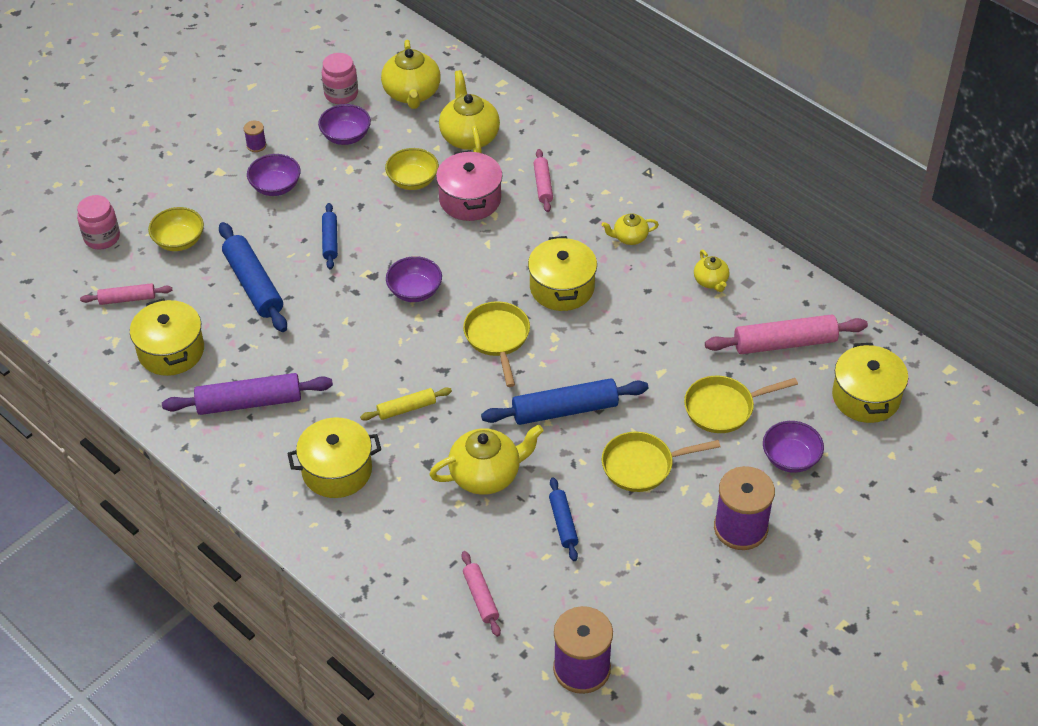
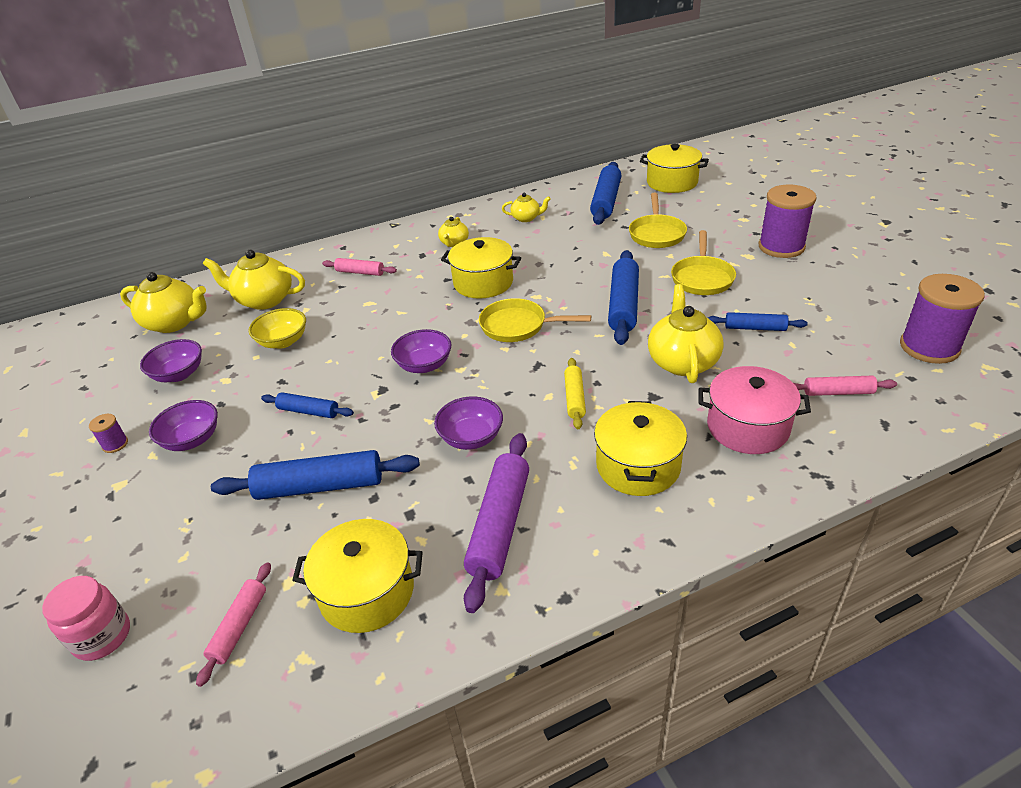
camera: 65 degrees left, 10 degrees down
(179, 241) = (189, 546): yellow bowl -> none
(341, 94) = (120, 367): pink jar -> none
(470, 199) = (339, 312): pink pot -> pink pot (747, 427)
(784, 343) = (606, 201): pink rolling pin -> blue rolling pin
(790, 458) = (718, 217): purple bowl -> purple bowl (471, 437)

